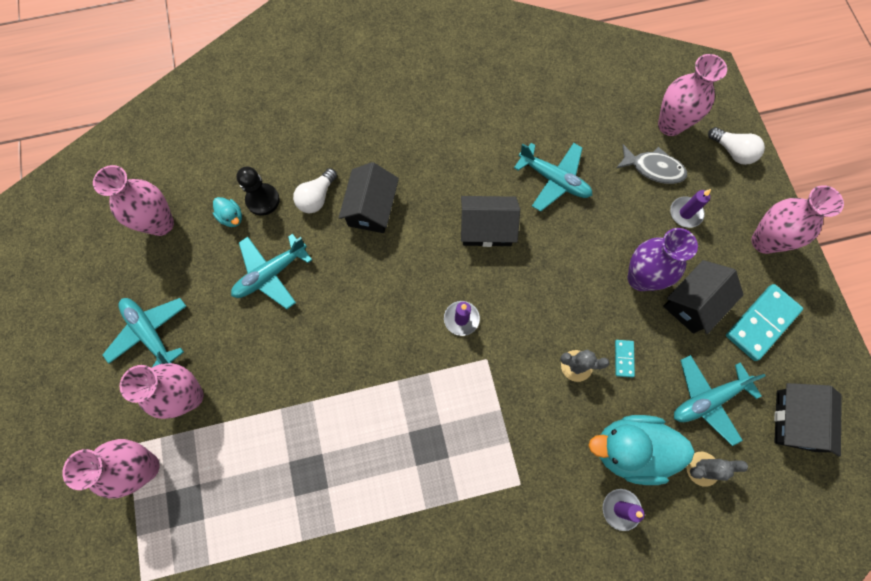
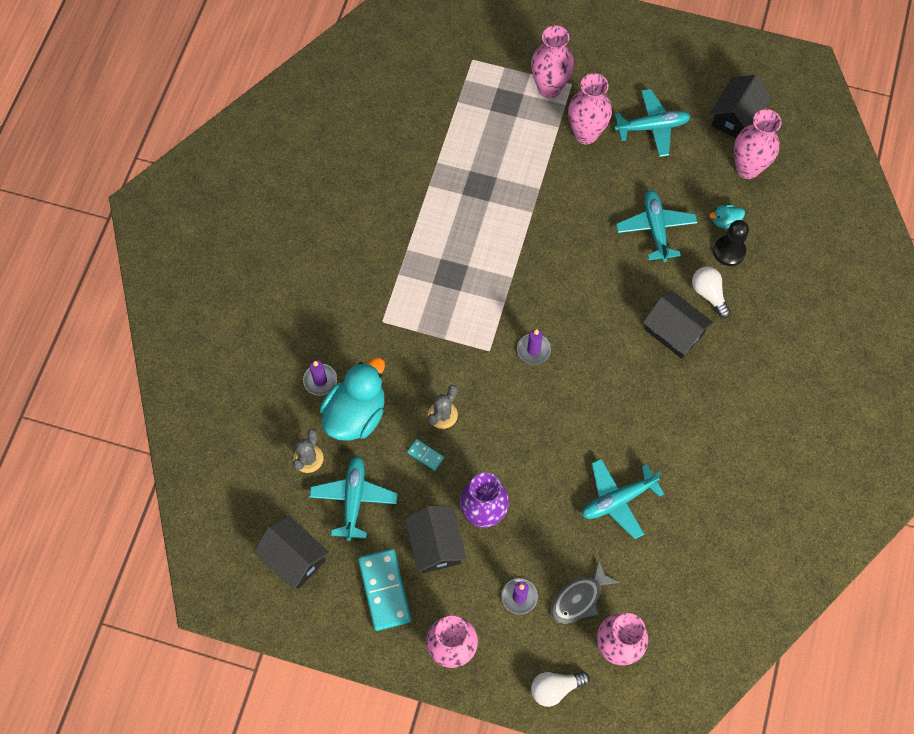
camera: 120 degrees right, 5 degrees down
(486, 228) = (602, 414): black house -> black house (736, 117)

